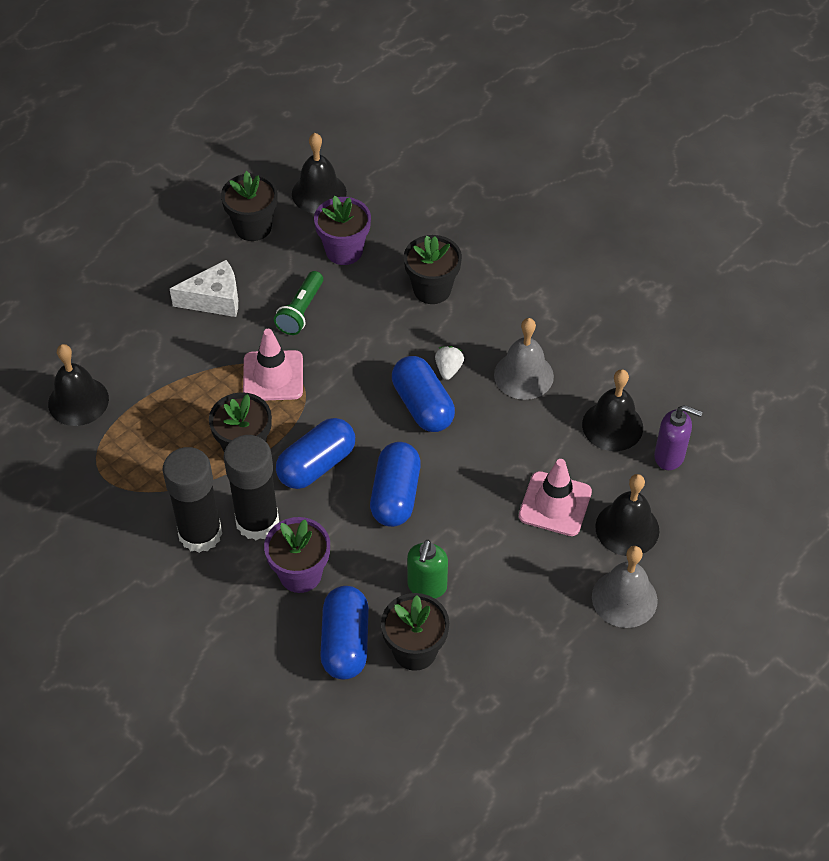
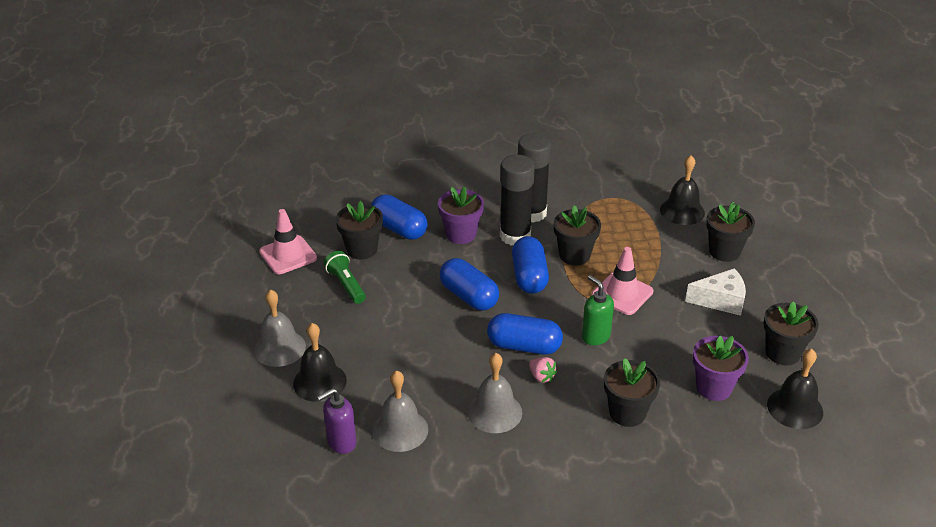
camera: 130 degrees right, 15 degrees down
(127, 332) = (724, 251): none -> black flower pot
(214, 299) = (720, 300): white cheese -> white cheese turned 120 degrees counterclockwise
(301, 311) = (670, 334): green flashlight -> green flashlight (346, 285)
(427, 587) = (393, 274): green soap dispenser -> green soap dispenser (595, 336)
(448, 369) = (541, 377): white strawberry -> pink strawberry
(555, 504) = (378, 360): pink traffic cone -> pink traffic cone (288, 255)
(612, 426) = (400, 430): black bell -> grey bell

